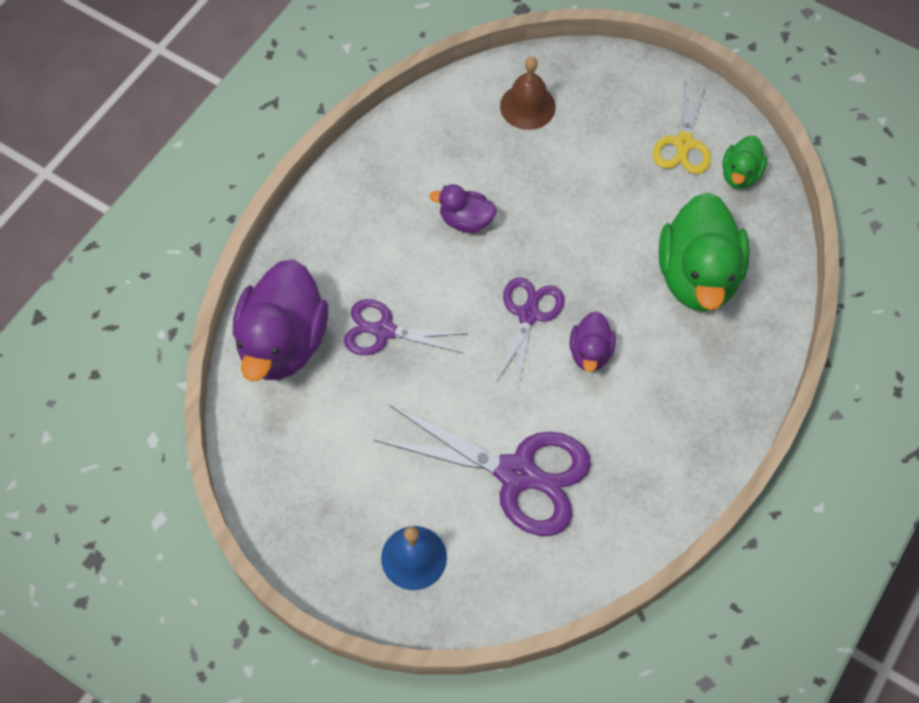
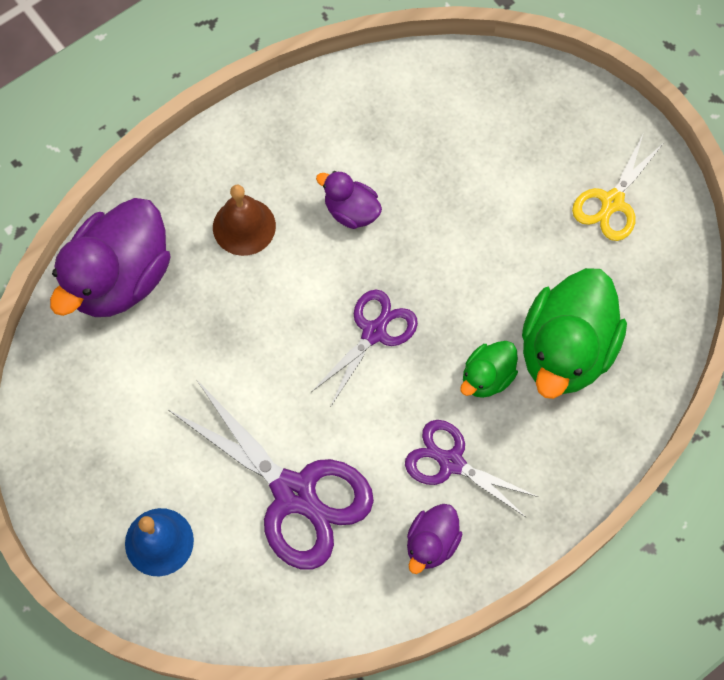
camera: 20 degrees right, 5 degrees up
(384, 331) = (223, 300): purple scissors -> purple scissors (451, 462)
(527, 106) = (465, 109): brown bell -> brown bell (244, 226)
(590, 352) = (420, 393): purple duck -> purple duck (431, 543)
(740, 174) = (658, 255): green duck -> green duck (487, 377)

